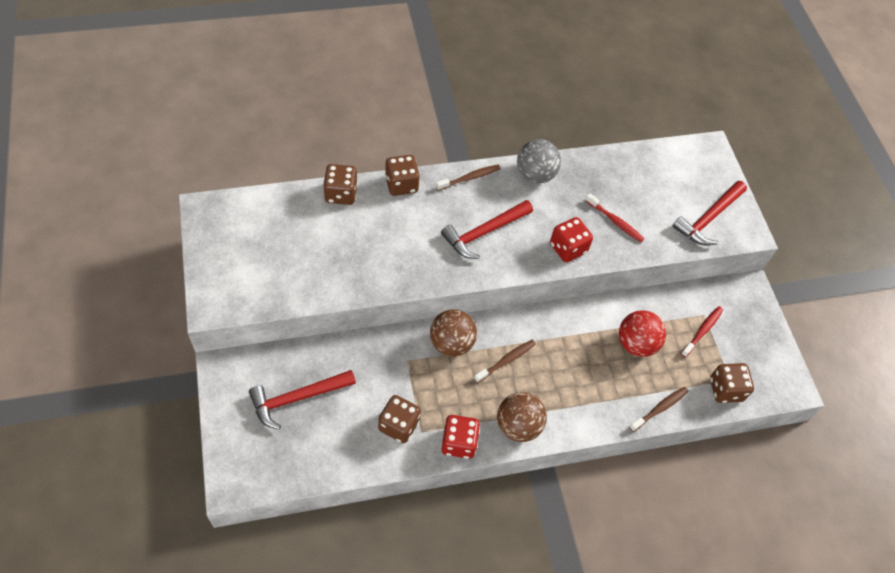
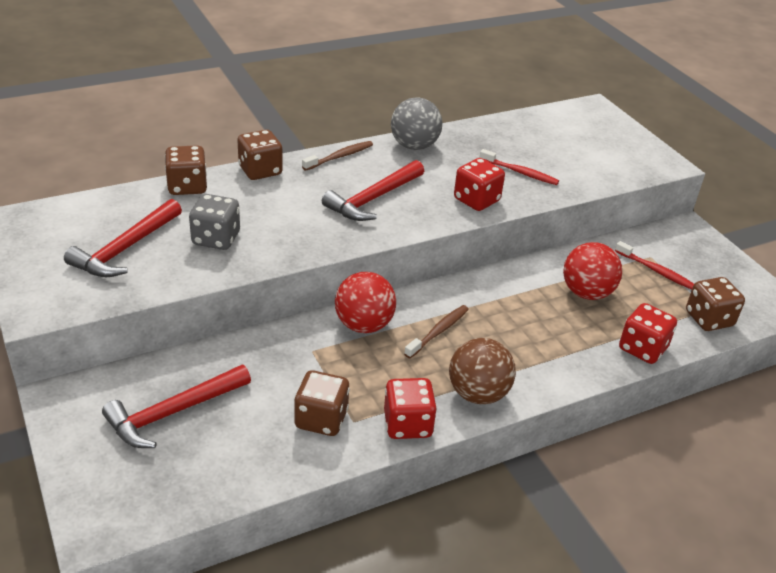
camera: 10 degrees left, 20 degrees down
(352, 256) = (216, 239): none -> grey dice
(451, 343) = (364, 325): brown ball -> red ball
(659, 408) = (642, 349): brown toothbrush -> red dice
(702, 331) = (655, 270): red toothbrush -> red toothbrush turned 105 degrees clockwise
(709, 218) = (620, 158): red hammer -> red hammer (126, 249)

